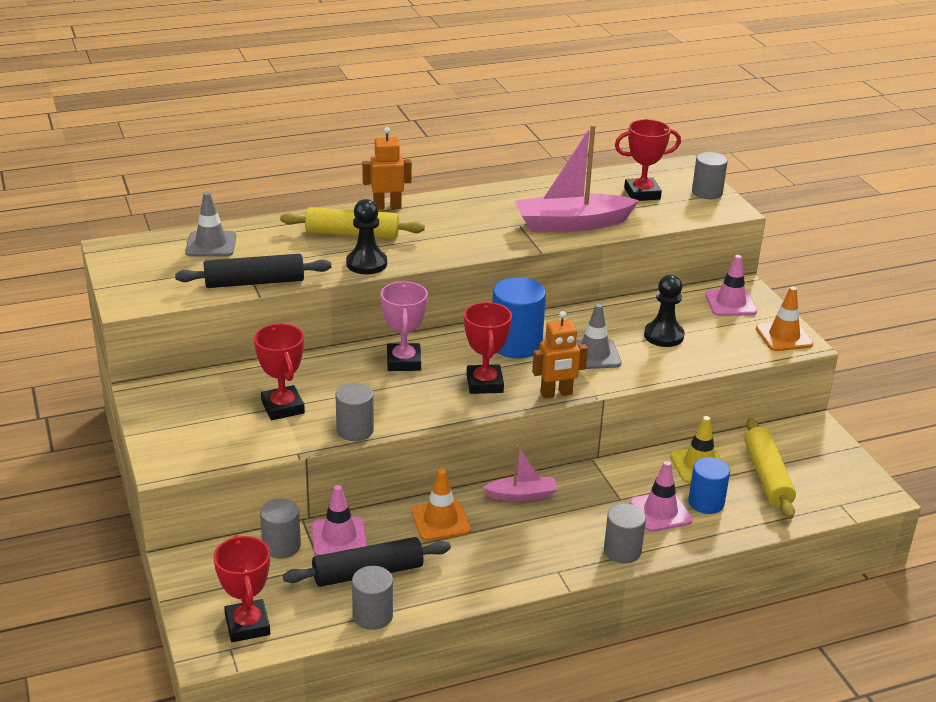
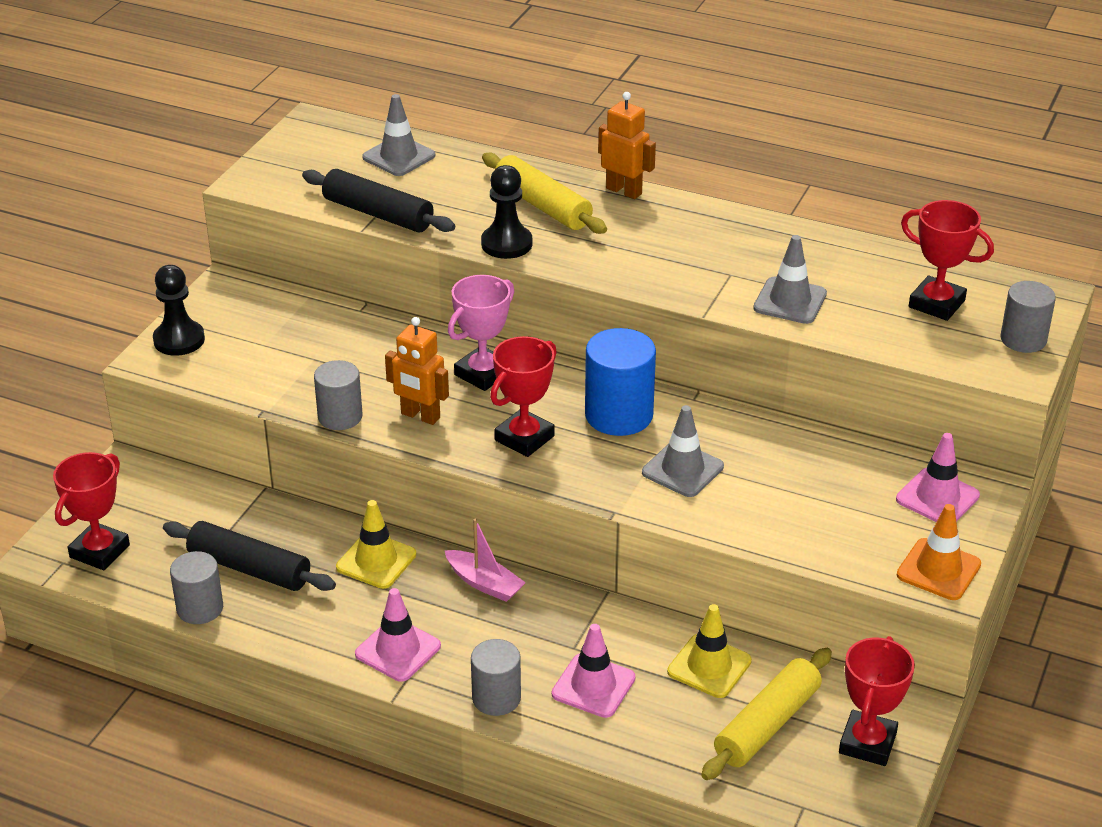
camera: 45 degrees right, 5 degrees up
(281, 546) = (217, 499): grey cylinder -> none
(282, 407) = (313, 360): red trophy -> red trophy (867, 743)
(339, 537) = (271, 521): pink traffic cone -> pink traffic cone (398, 650)
(440, 521) = (376, 561): orange traffic cone -> yellow traffic cone
(556, 394) = (578, 488): orange robot -> orange robot (420, 416)
(571, 224) = (790, 301): pink boat -> grey traffic cone
(663, 336) = (794, 491): black pawn -> black pawn (179, 340)
(706, 502) = (655, 707): blue cylinder -> none

